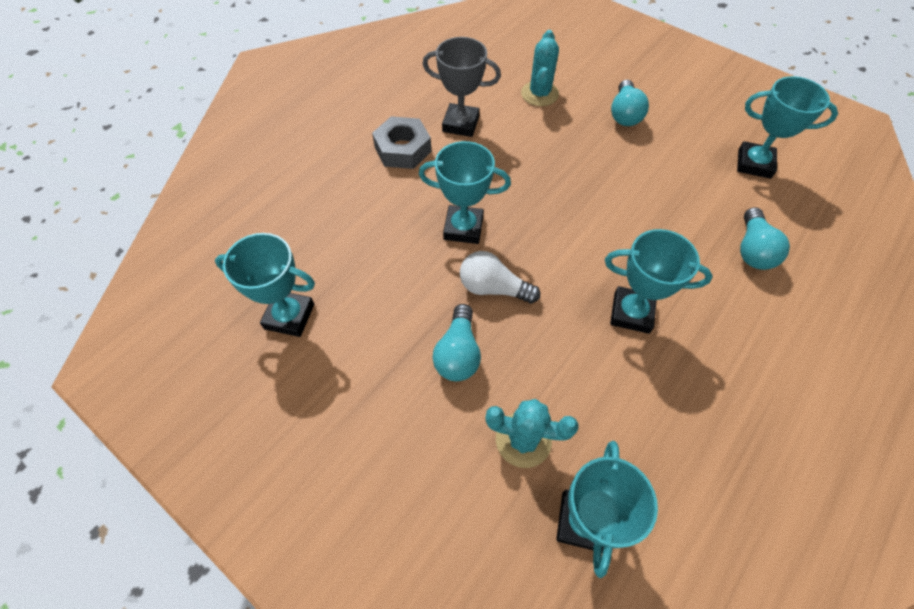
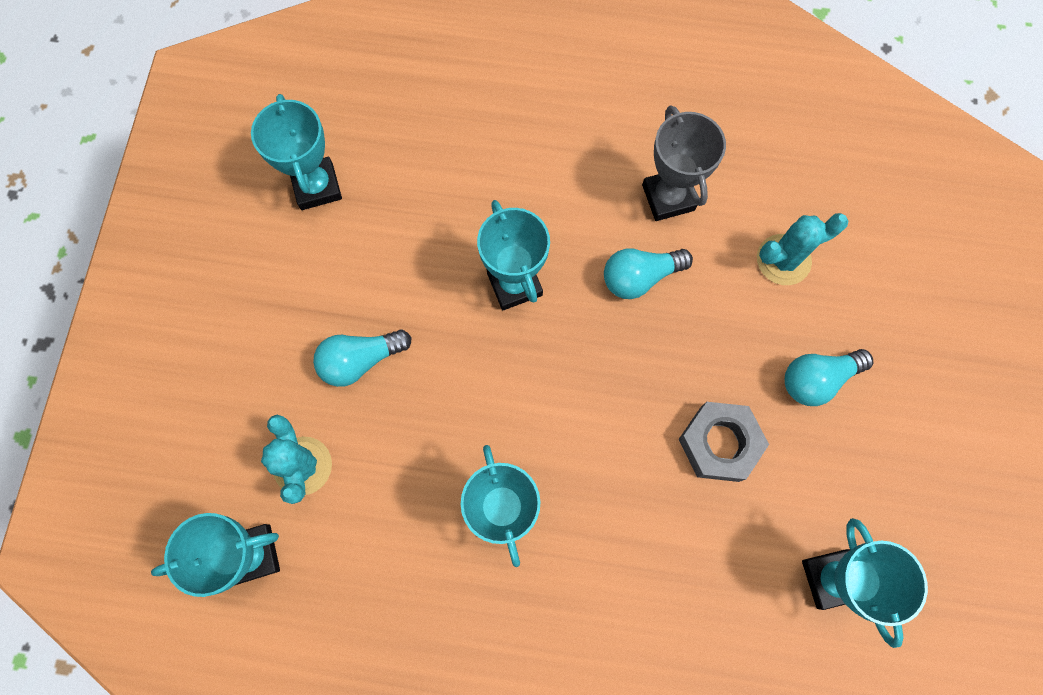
camera: 60 degrees right, 15 degrees up
(403, 149) = (587, 159): grey nut -> grey nut (719, 443)
(493, 288) = (454, 354): white light bulb -> none
(752, 250) = (676, 619): turquoise light bulb -> turquoise light bulb (640, 277)

